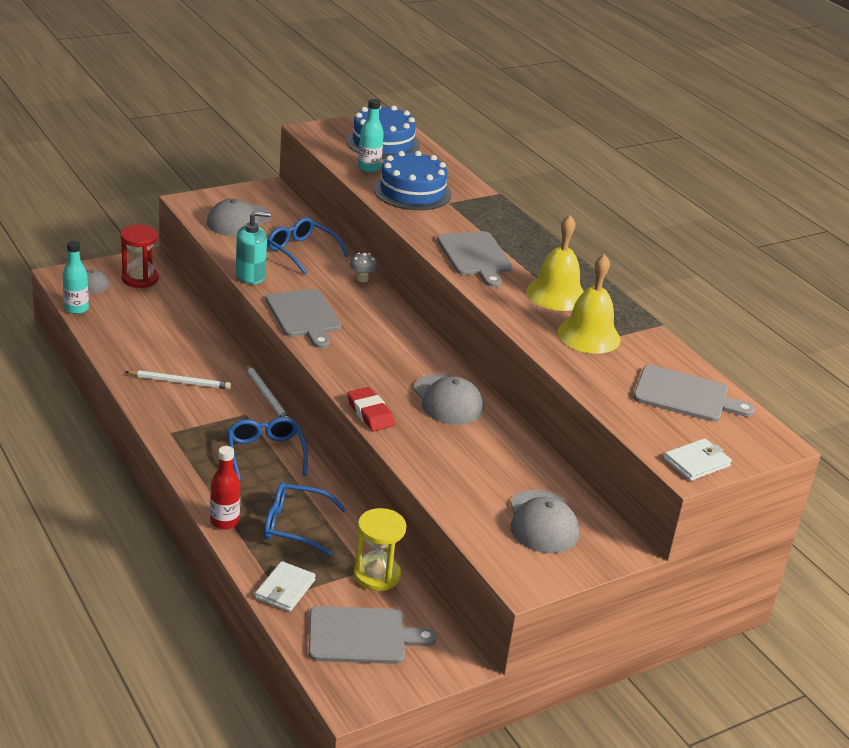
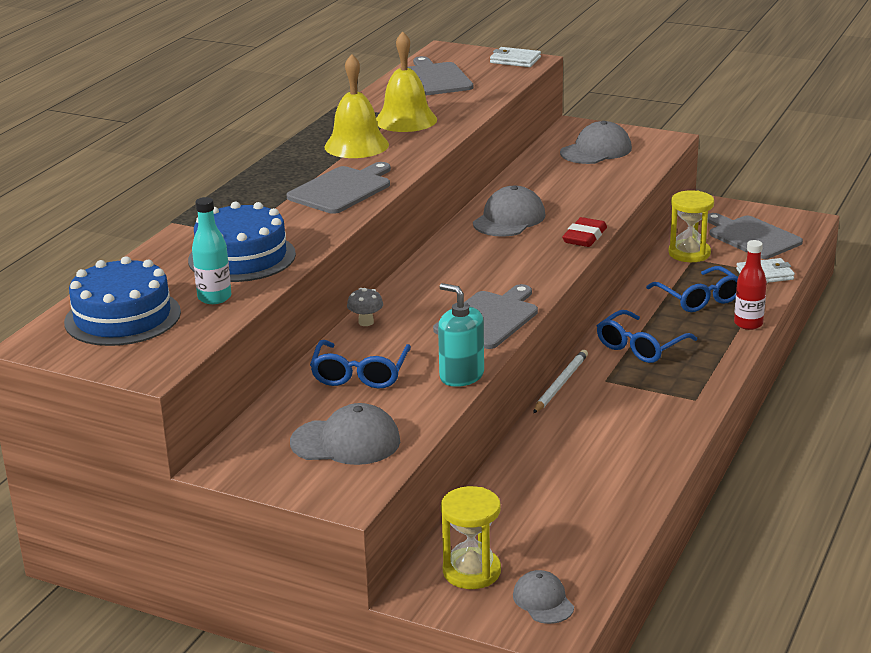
camera: 120 degrees left, 5 degrees down
(76, 309) = (604, 573): turquoise bottle -> none
(140, 279) = (471, 571): red hourglass -> yellow hourglass
(180, 382) = (618, 435): white pencil -> none

